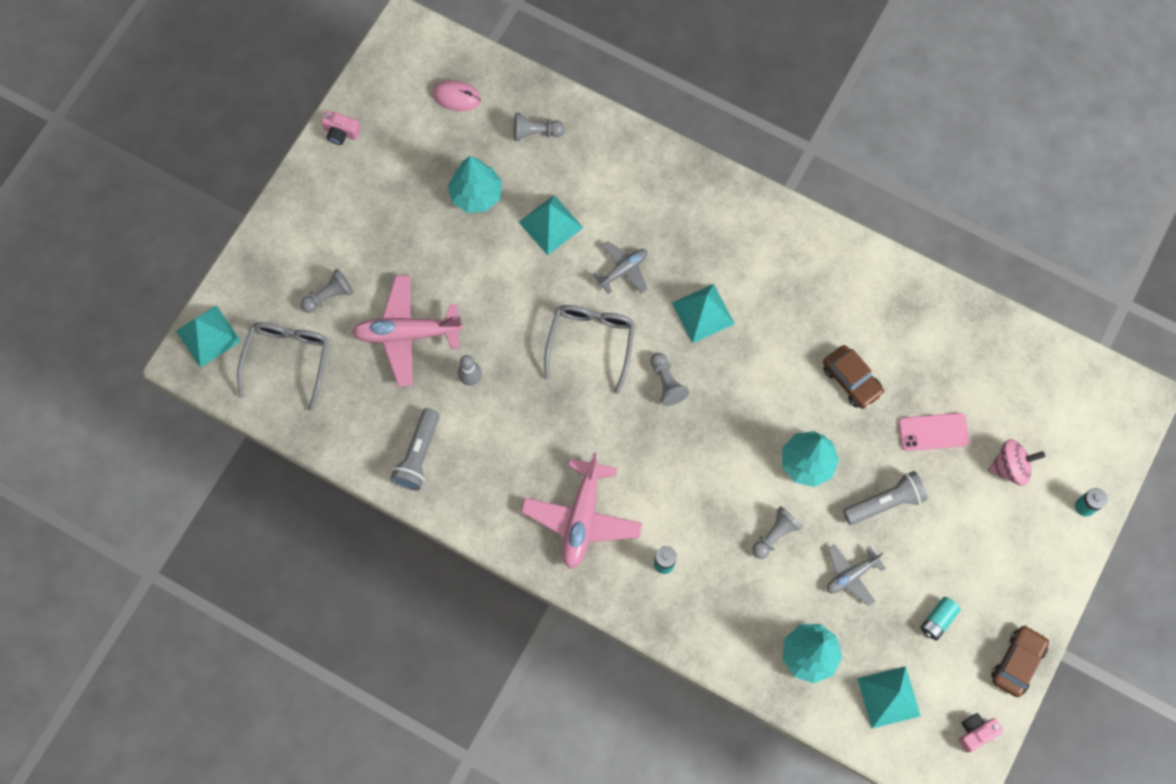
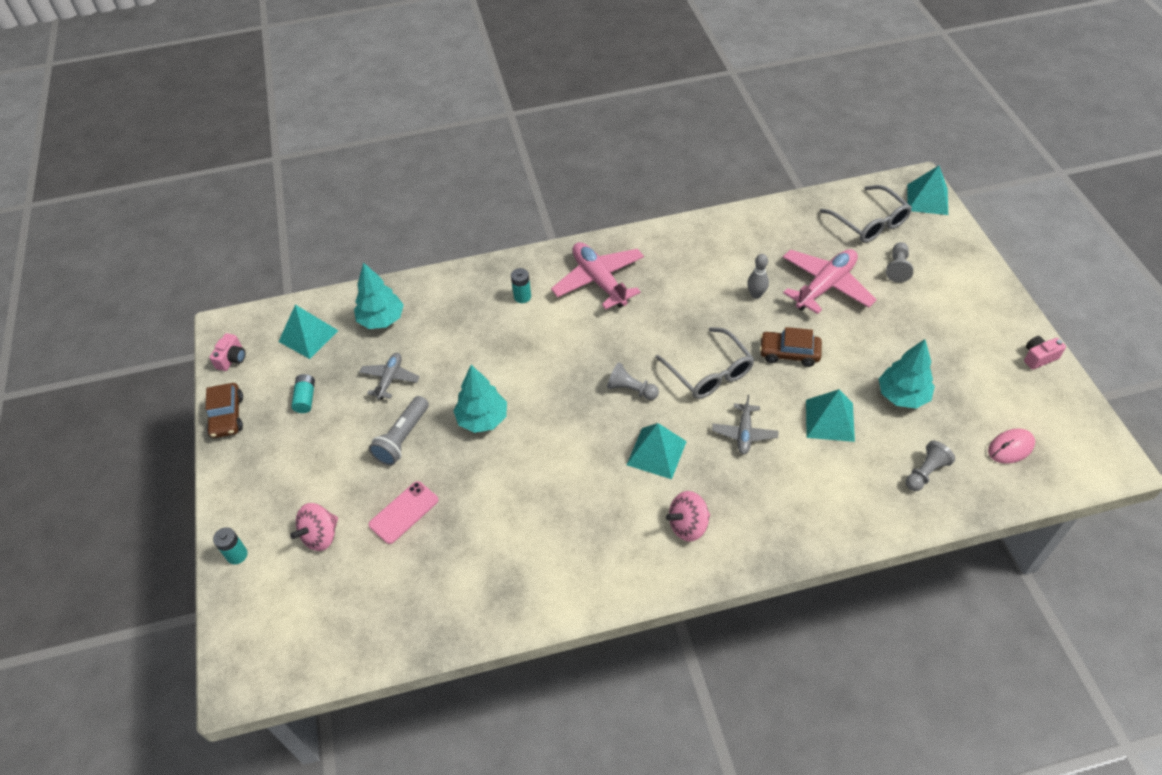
camera: 140 degrees right, 20 degrees down
(418, 455) = (733, 238): grey flashlight -> none
(738, 241) = (688, 525): none -> pink spinning top
(775, 535) = (464, 362): grey pawn -> none
(851, 380) = (500, 498): brown car -> brown car (789, 353)

